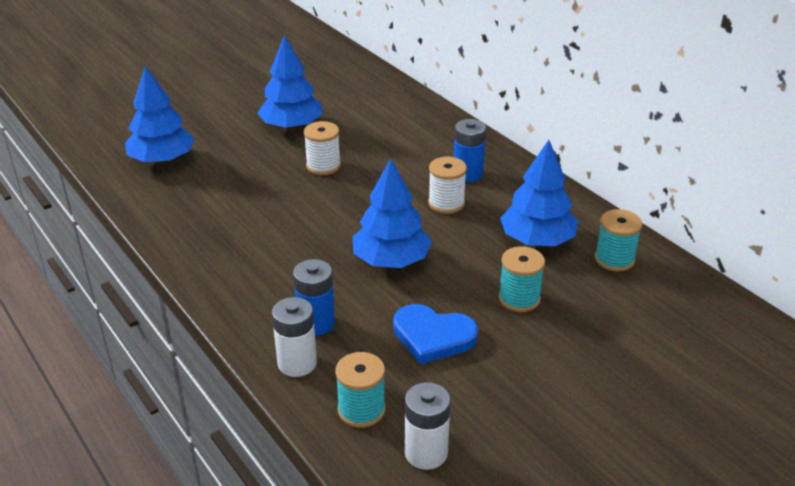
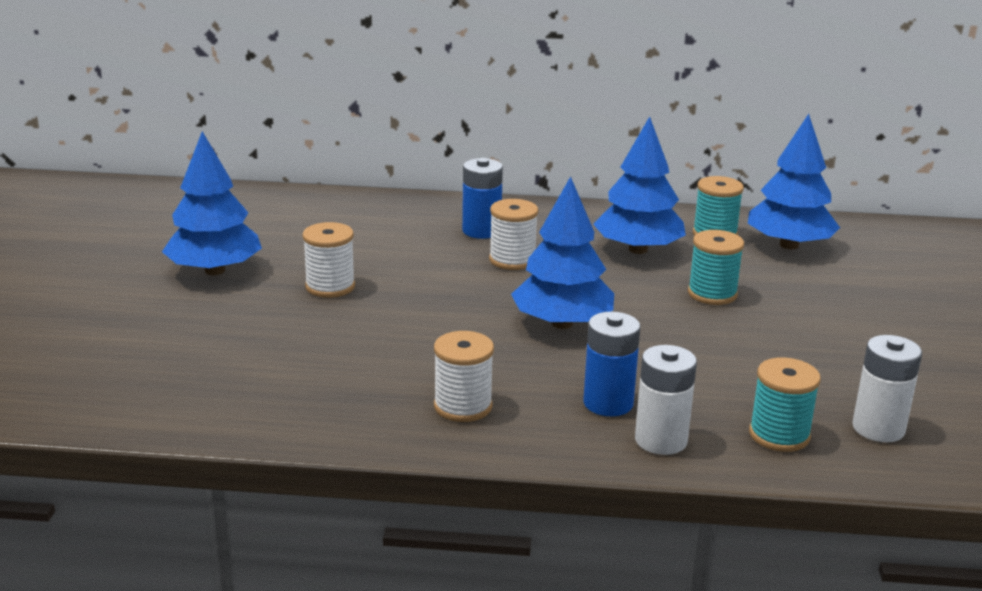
camera: 50 degrees left, 10 degrees down
(162, 160) = (119, 369): blue tree -> blue tree (789, 245)
(249, 275) = (463, 406): none -> white spool
(433, 336) = (713, 354): blue heart -> none

